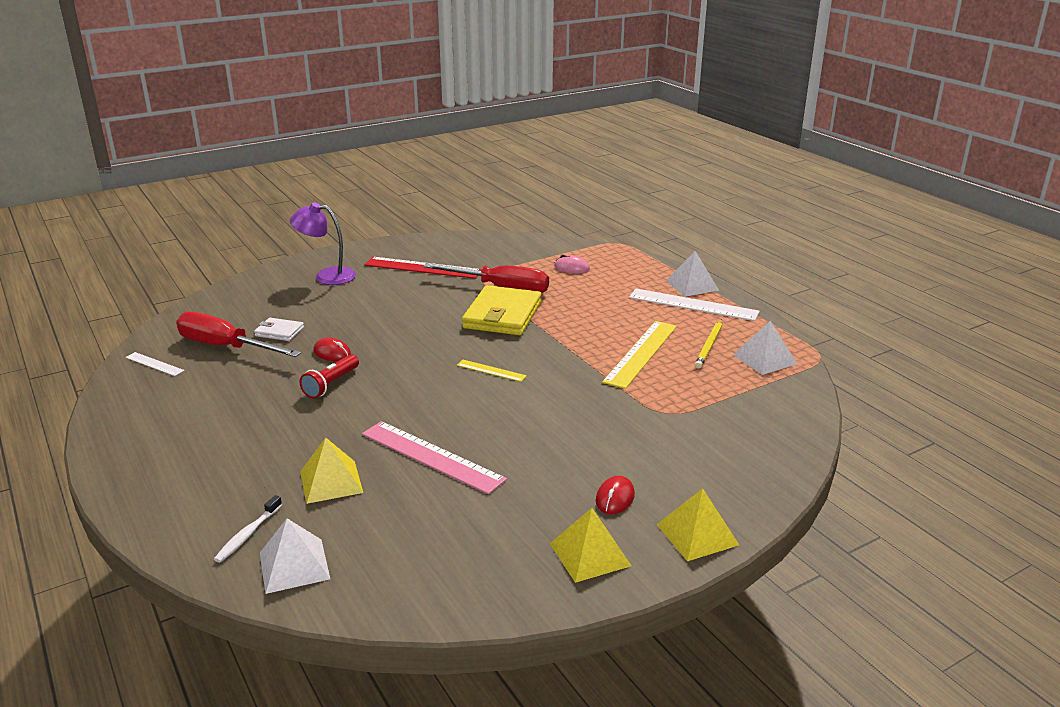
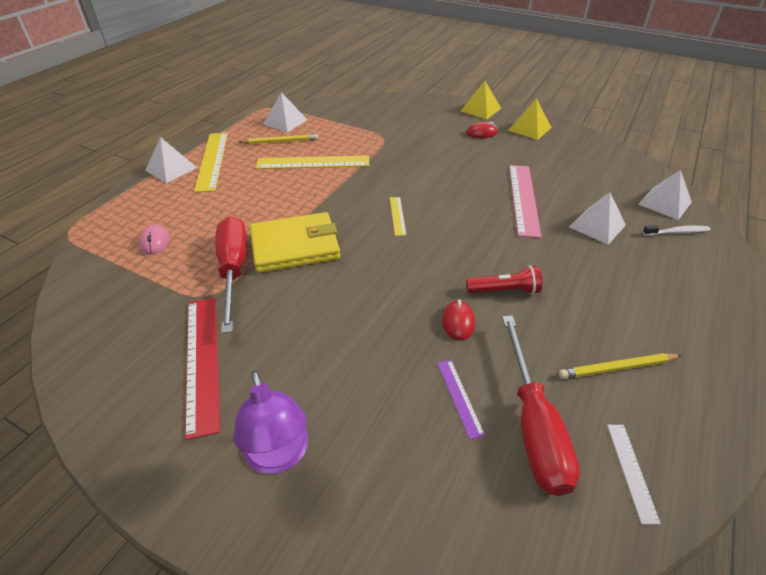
camera: 120 degrees left, 15 degrees up
(202, 396) = (617, 368): none -> yellow pencil
(279, 332) = (459, 397): white wallet -> purple ruler
(331, 481) = (597, 226): yellow pyramid -> white pyramid
(693, 305) = (212, 161): white ruler -> yellow ruler

